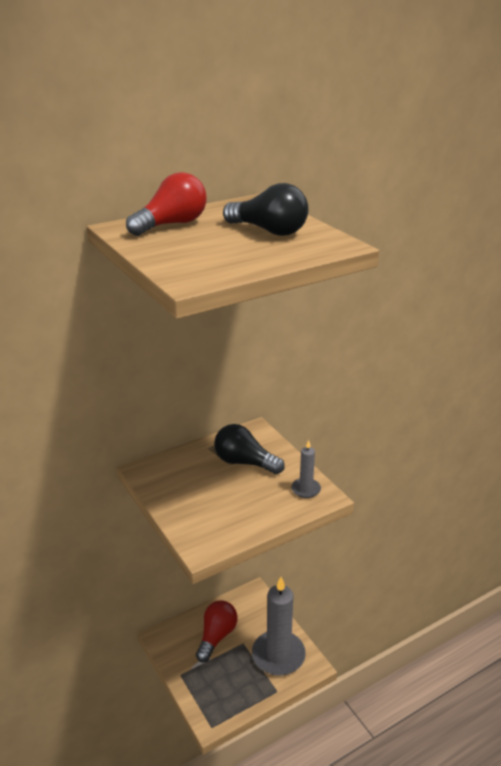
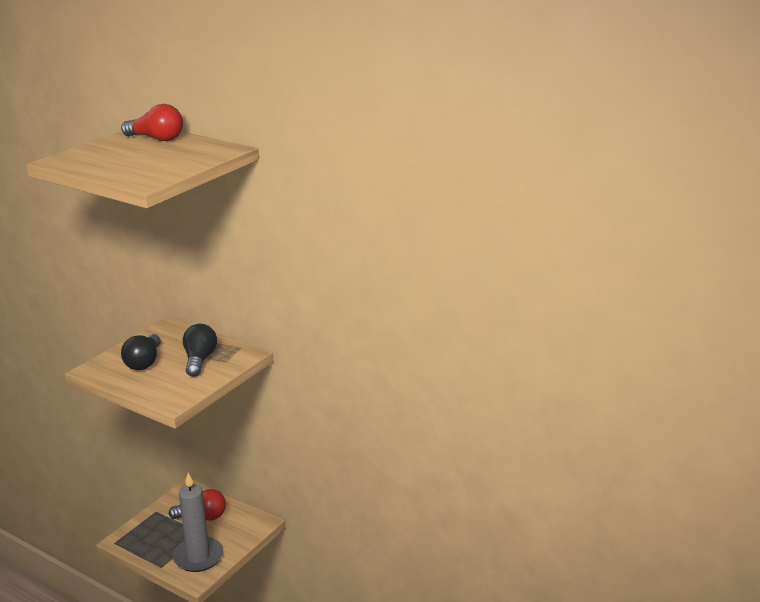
camera: 65 degrees right, 5 degrees down
(269, 231) = (161, 162): black light bulb -> black light bulb (144, 362)
(306, 489) = (178, 393): grey candle -> none

